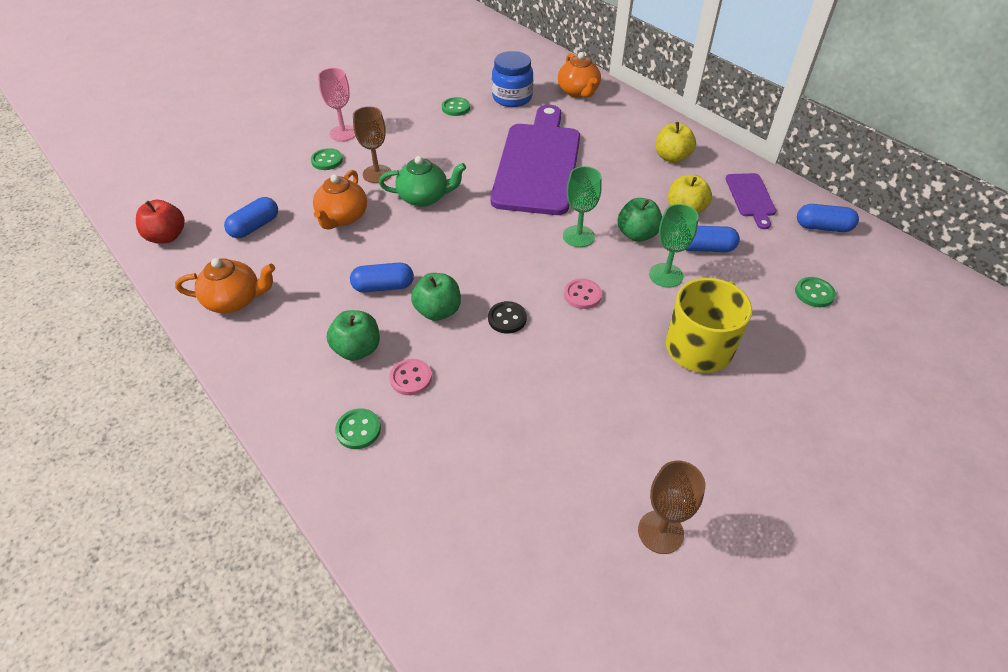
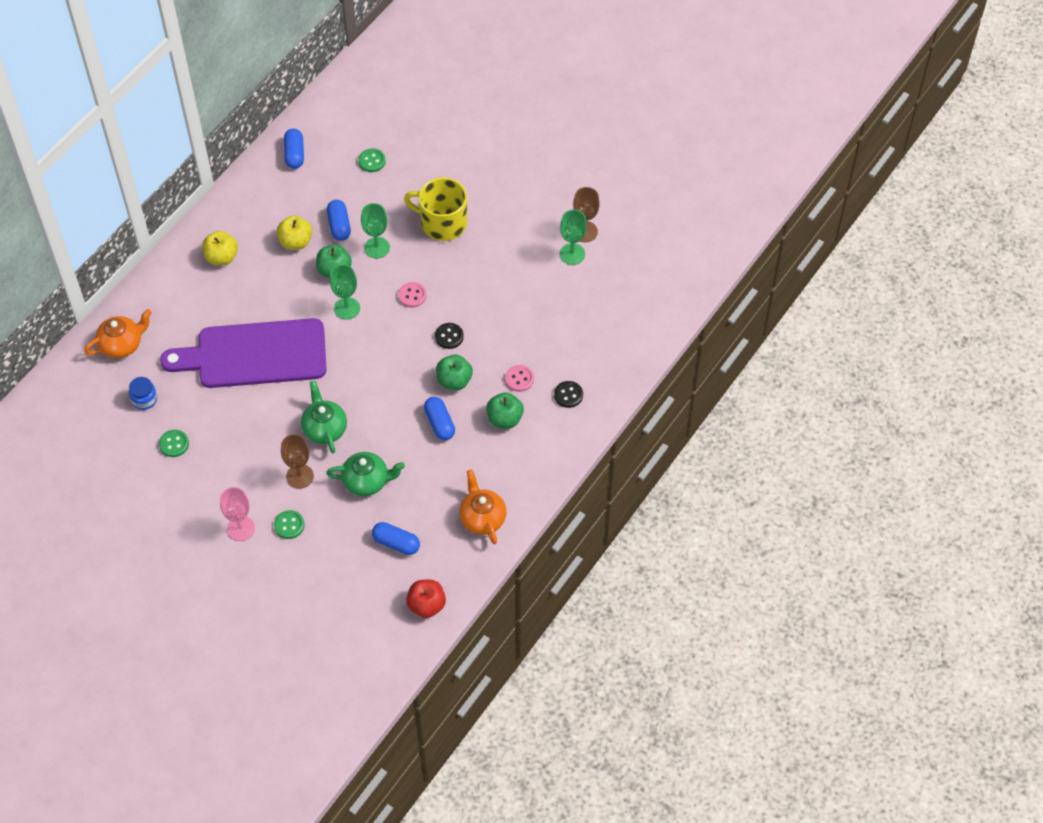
camera: 105 degrees left, 10 degrees up
(342, 217) = (367, 481): orange teapot -> green teapot
(358, 430) = (568, 395): green button -> black button
(512, 98) = (144, 399): blue jar -> blue jar, size x0.62
(616, 500) = (572, 254): none -> green goblet
(751, 197) = (267, 199): purple cutting board -> none

